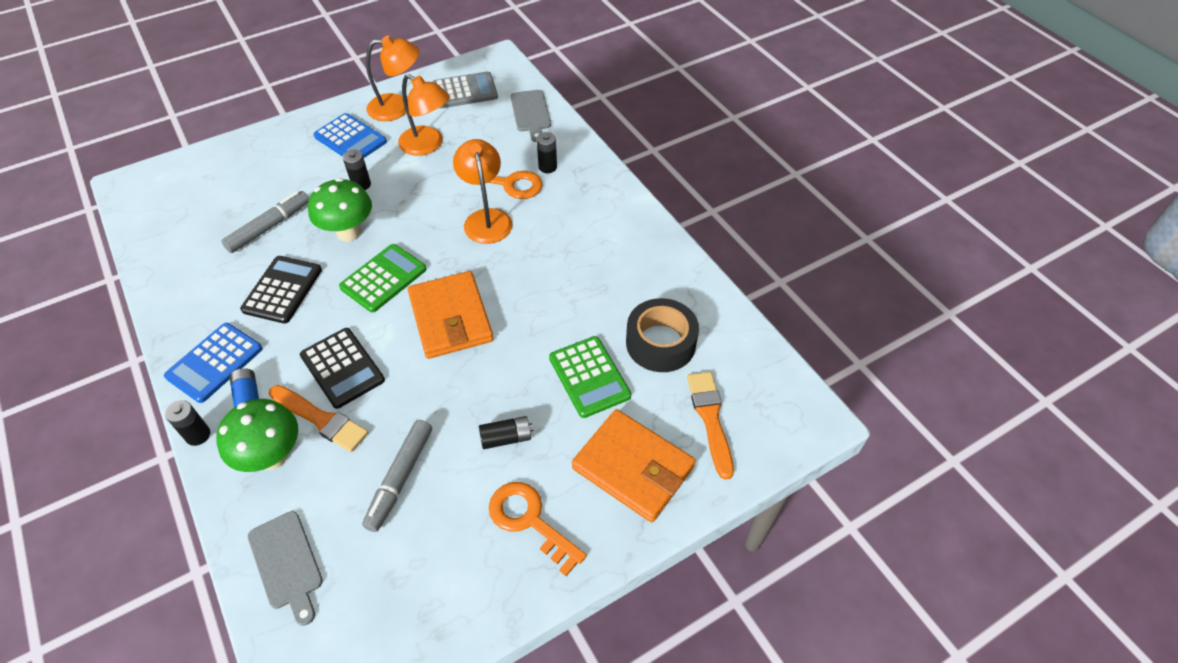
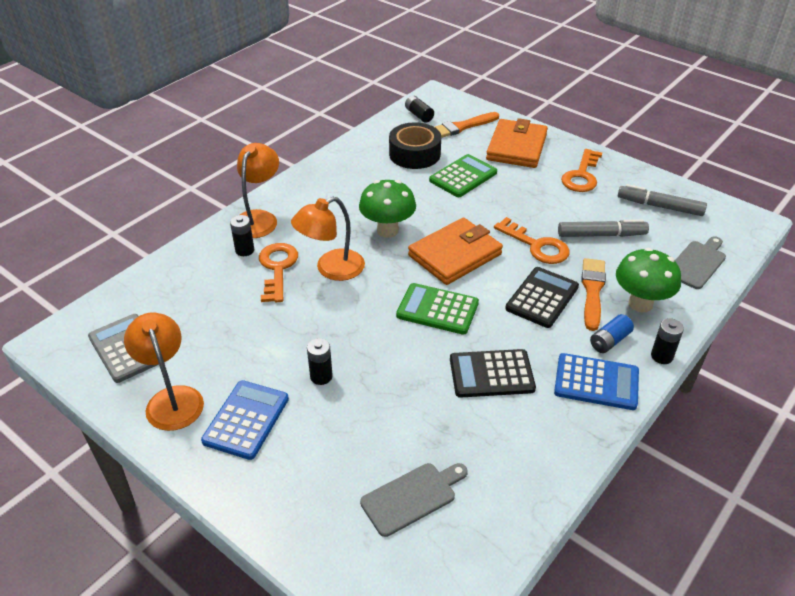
camera: 110 degrees left, 10 degrees down
(269, 227) = (418, 427): grey marker -> grey marker (659, 206)
(349, 233) = (395, 357): green mushroom -> green mushroom (387, 230)
(422, 399) = (536, 246): none -> orange key
(428, 145) = (237, 346): orange lamp -> orange lamp (259, 218)
(506, 438) = (535, 199): black battery -> black battery (419, 115)
(531, 113) = (160, 283): grey cutting board -> grey cutting board (412, 497)

